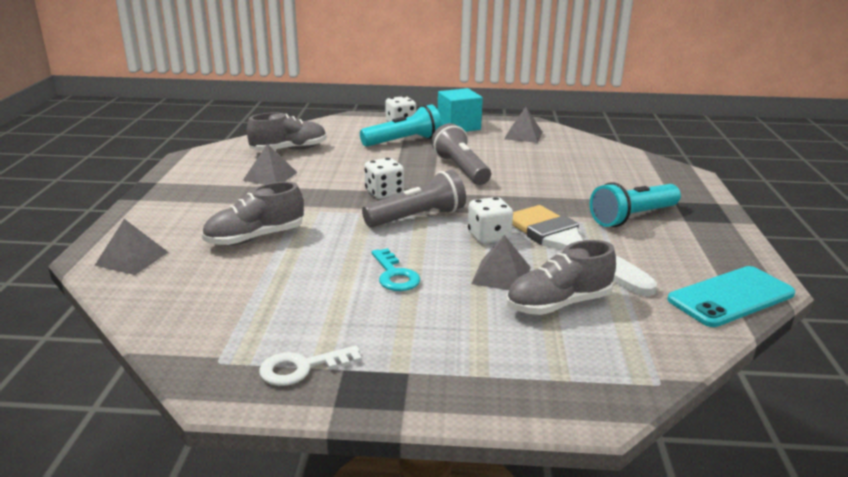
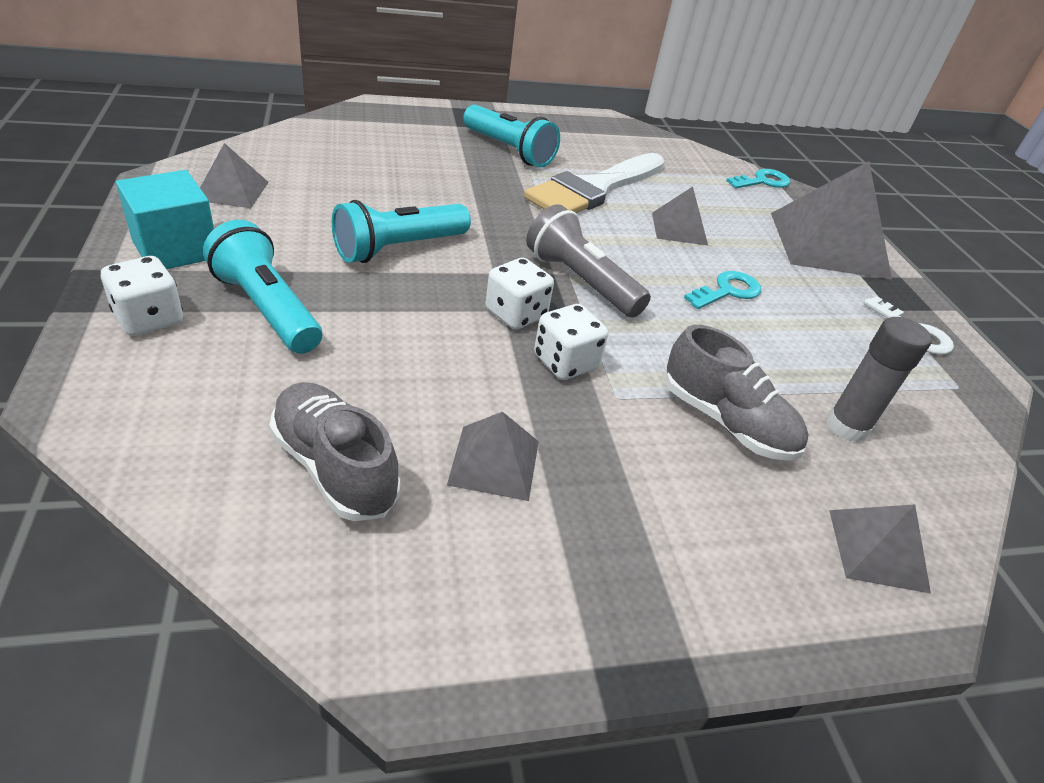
camera: 110 degrees left, 15 degrees up
(220, 281) = (847, 426): none -> grey glue stick
(461, 169) = (398, 248): grey flashlight -> turquoise flashlight
(477, 370) = (828, 244): none -> grey pyramid
(489, 236) = (602, 232): white dice -> white dice (565, 362)
(558, 304) = (706, 204): grey shoe -> none
(640, 368) = (762, 181): none -> turquoise key
(731, 297) = (637, 135): turquoise phone -> none

